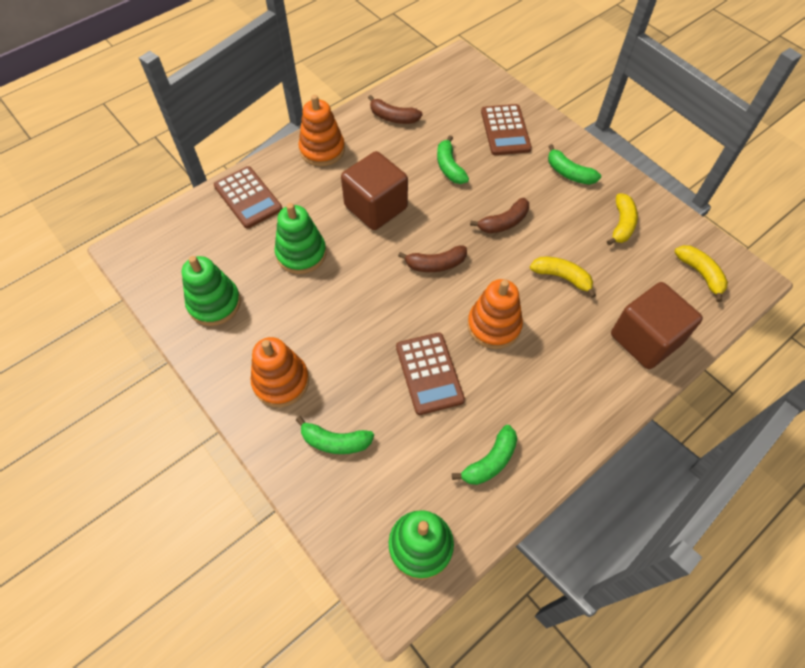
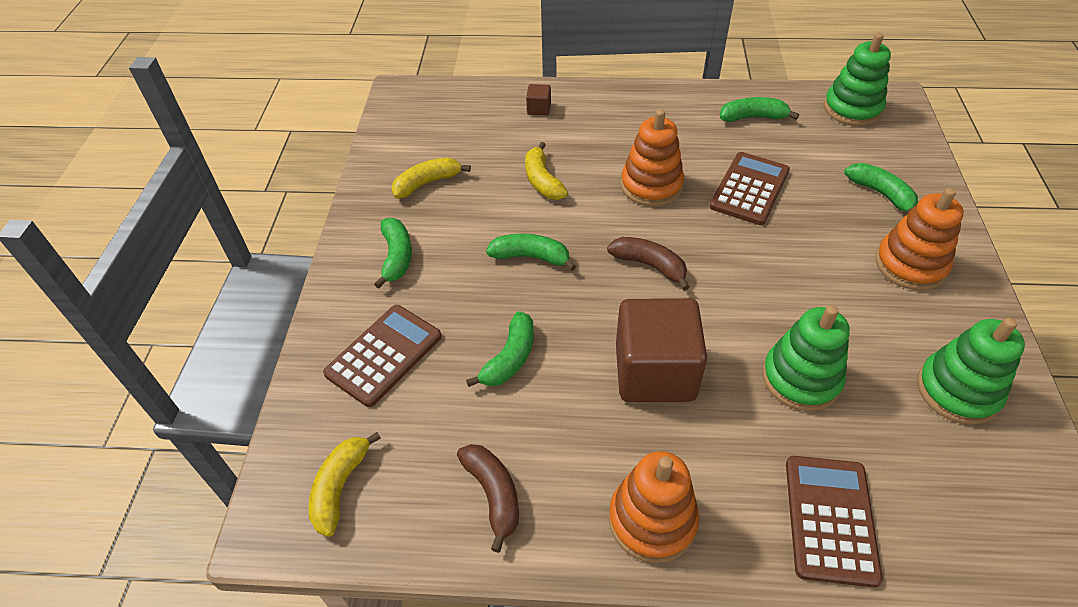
camera: 135 degrees left, 10 degrees down
(503, 222) = (531, 257): brown banana -> green banana
(645, 339) = (539, 109): brown cube -> brown cube, size x0.41
(700, 274) = (429, 116): yellow banana -> yellow banana (340, 487)

